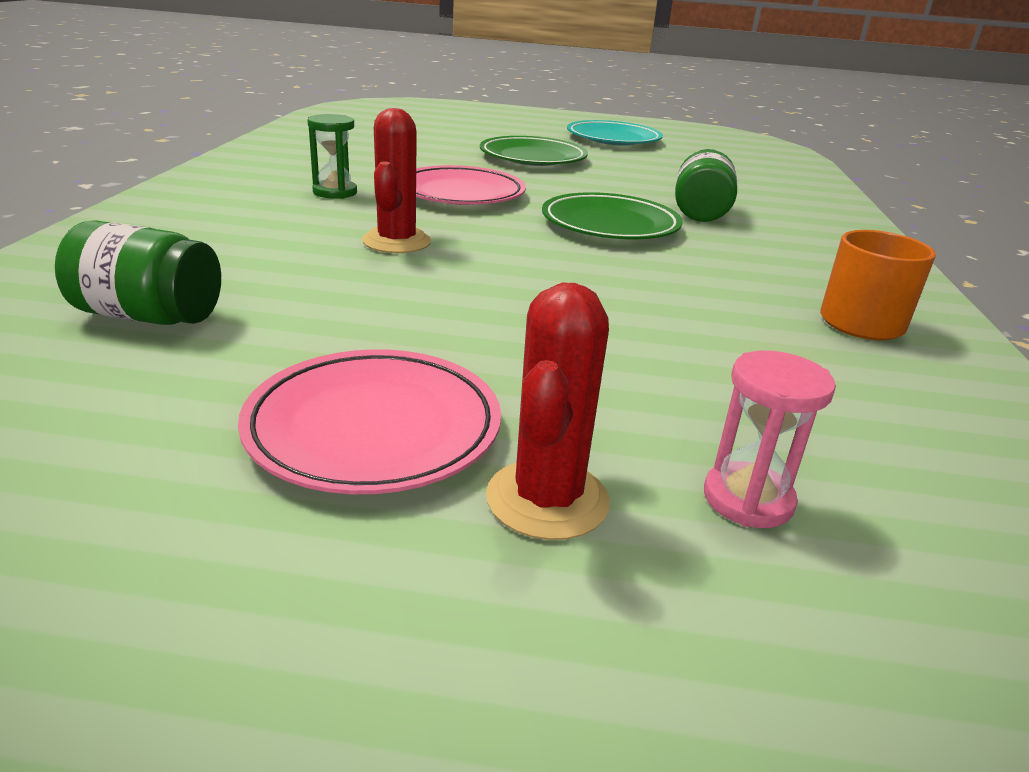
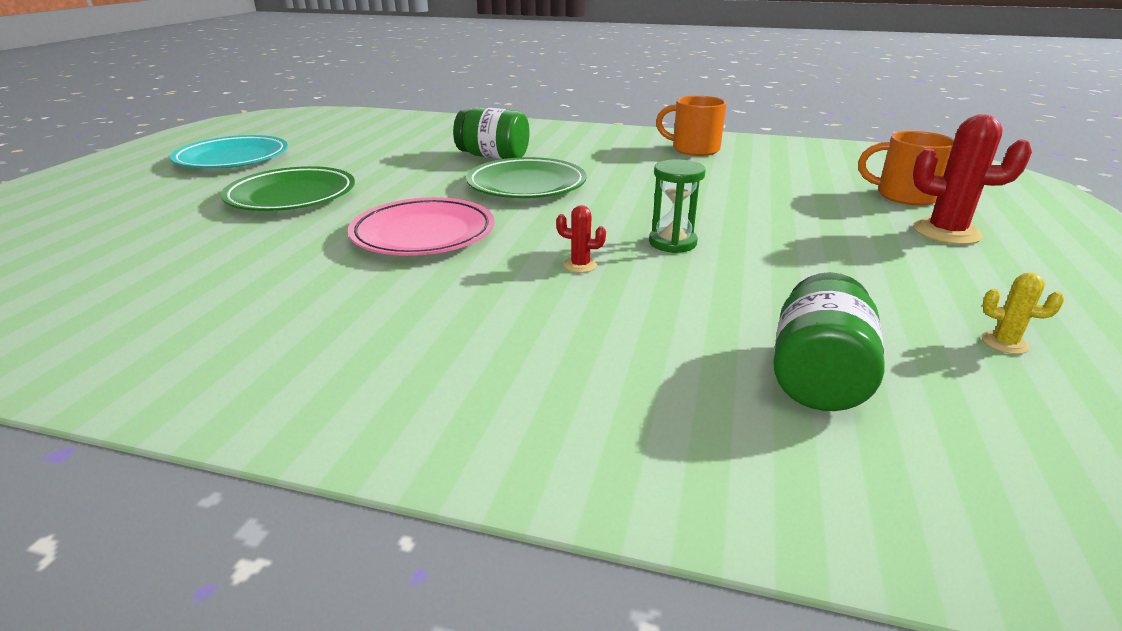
camera: 80 degrees left, 0 degrees up
(153, 439) = (1004, 343): none -> yellow cactus
(335, 192) = (401, 300): green hourglass -> green hourglass (672, 243)
(374, 428) = (921, 272): pink plate -> none
(396, 242) = (580, 265): red cactus -> red cactus, size x0.49
(748, 499) = (904, 196): pink hourglass -> orange mug

